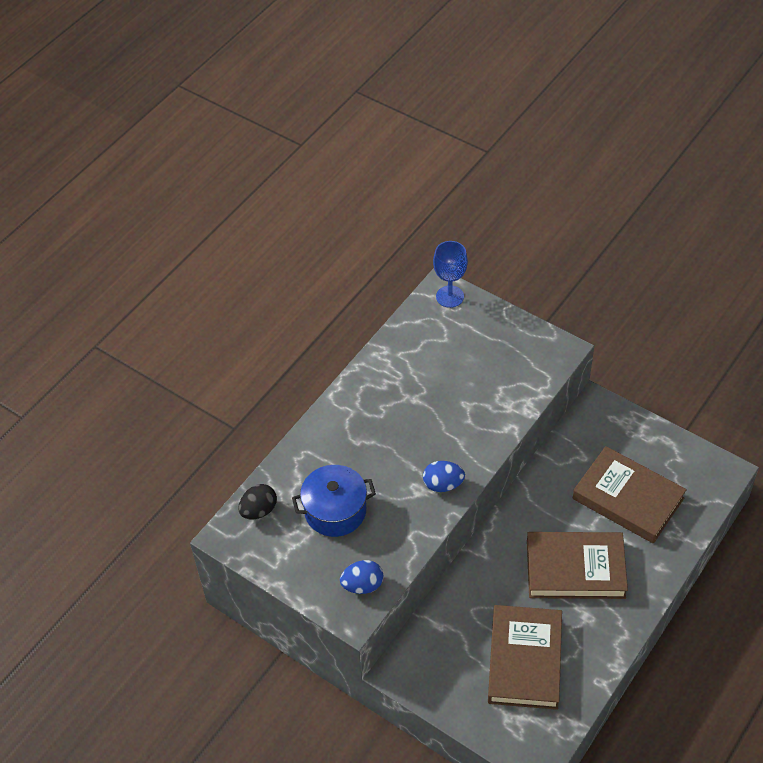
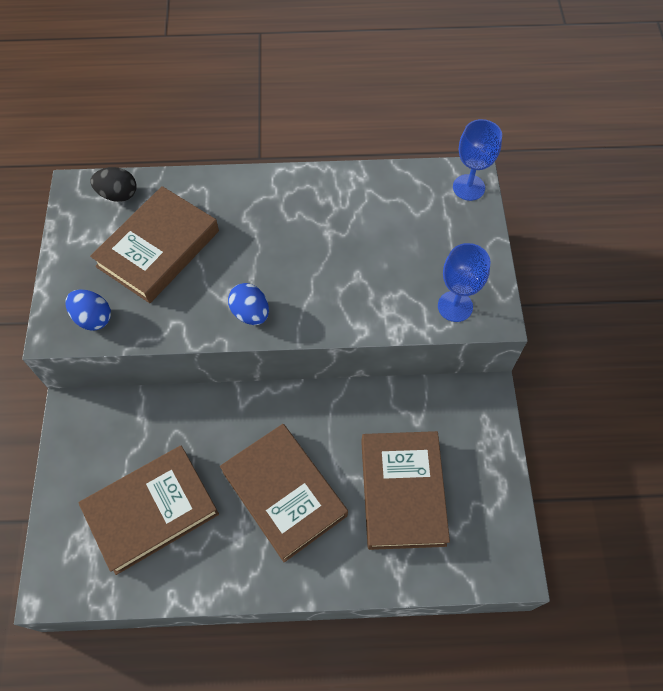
camera: 50 degrees right, 10 degrees up
(335, 511) = (158, 248): blue pot -> brown book
(537, 366) = (455, 306): none -> blue goblet

